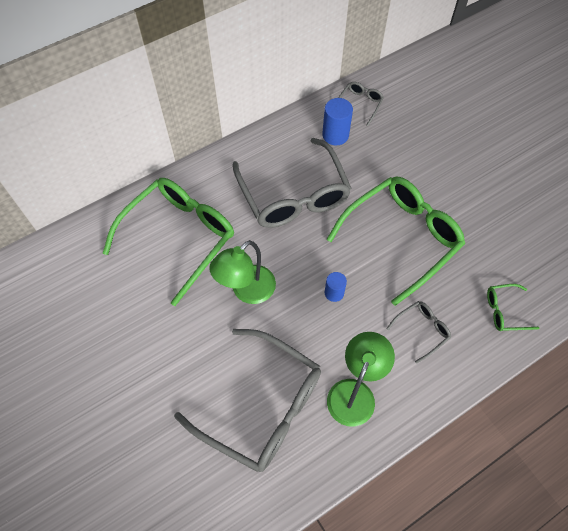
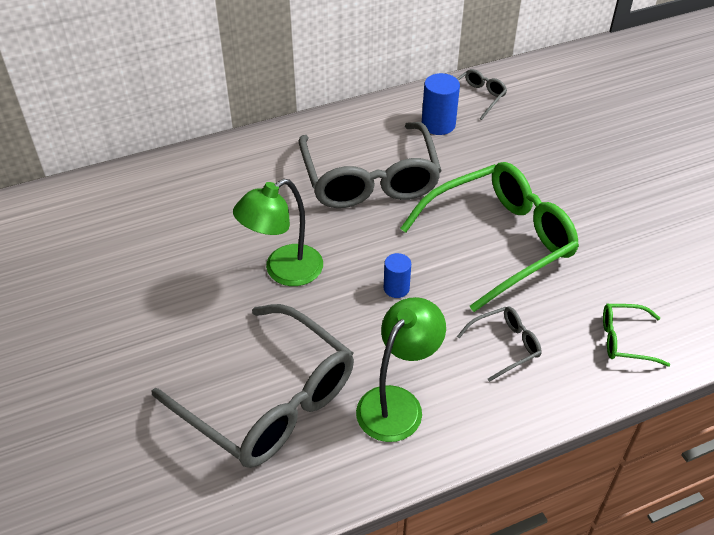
camera: 10 degrees right, 15 degrees down
(180, 237) = (216, 204): green glasses -> none

